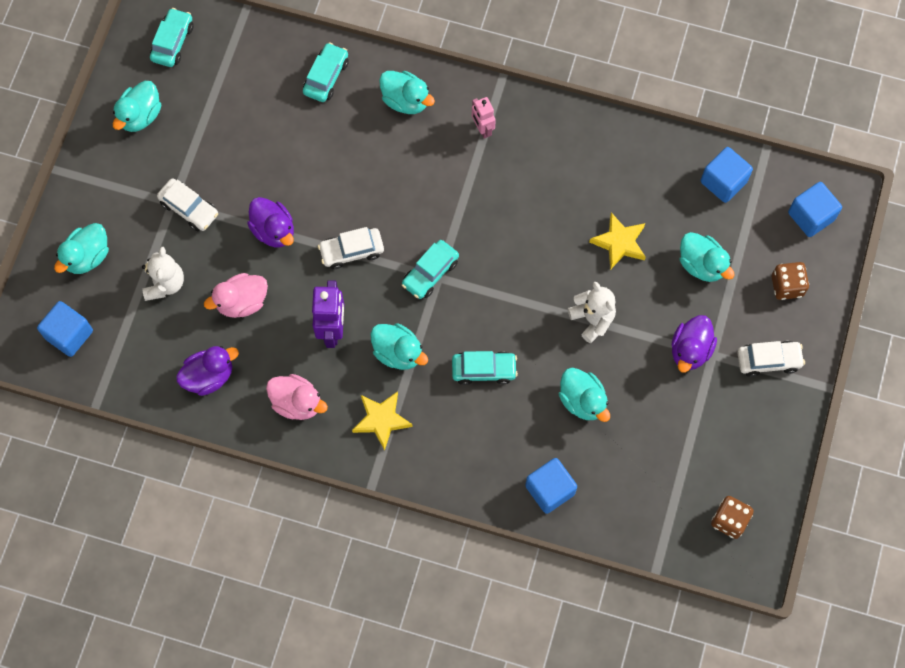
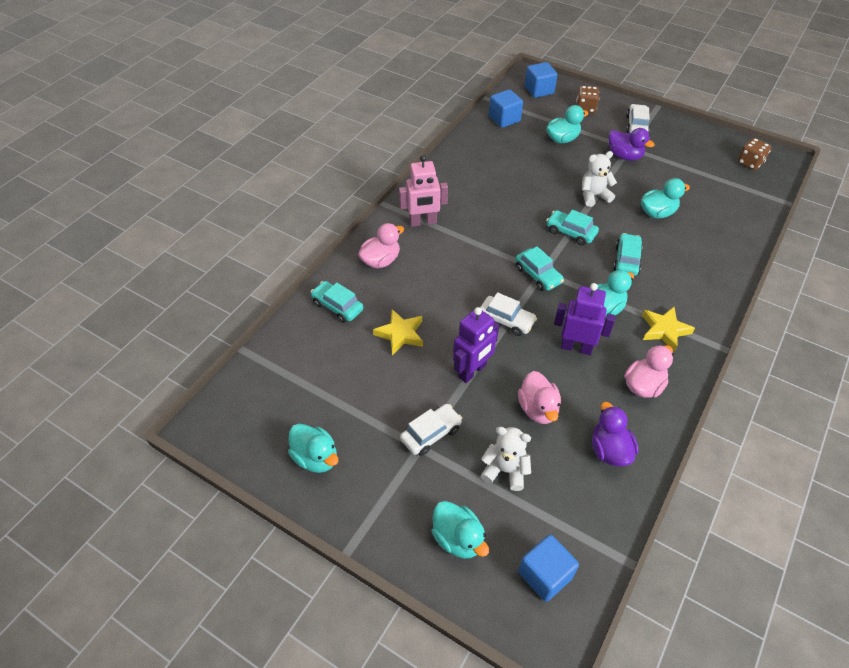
camera: 75 degrees left, 20 degrees down
(173, 42) = (249, 414): turquoise car -> turquoise car (570, 232)
(273, 230) = (472, 371): purple duck -> purple robot
(351, 251) = (506, 320): white car -> white car turned 60 degrees counterclockwise
(406, 100) = (381, 261): turquoise duck -> pink duck
(482, 129) = (423, 222): pink robot -> pink robot, size x1.61
(550, 490) = (727, 243): blue cube -> none
(619, 243) = (537, 172): yellow star -> yellow star (400, 334)

